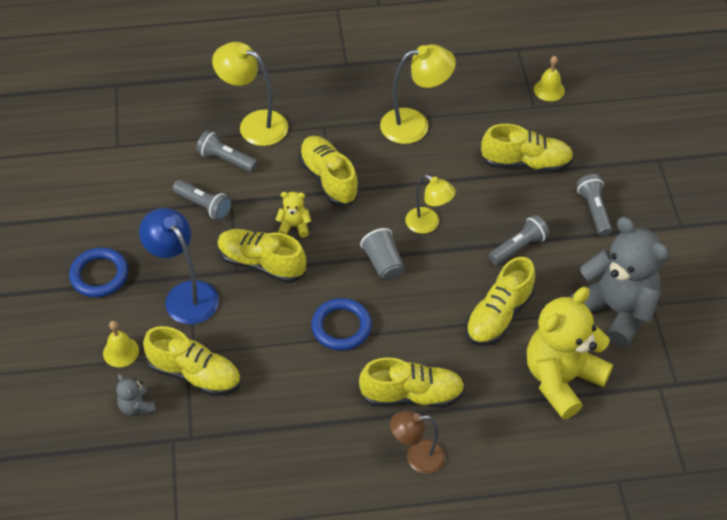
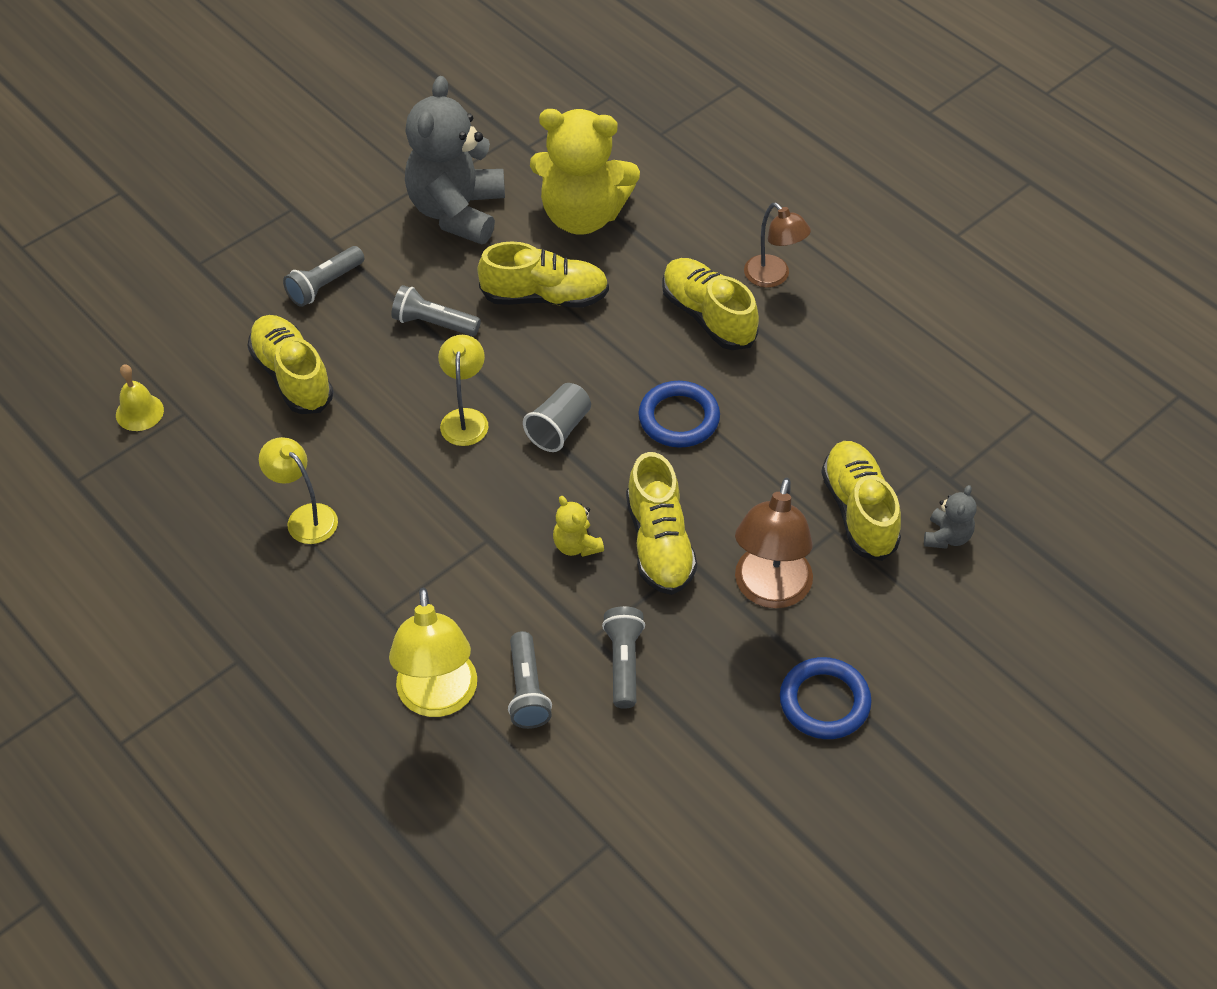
camera: 125 degrees left, 0 degrees up
(121, 352) = (900, 601): yellow bell -> none
(185, 294) = (769, 591): blue lamp -> brown lamp
(328, 179) = (471, 555): yellow shoe -> none
(415, 124) = (305, 517): yellow lamp -> yellow lamp, size x0.66

